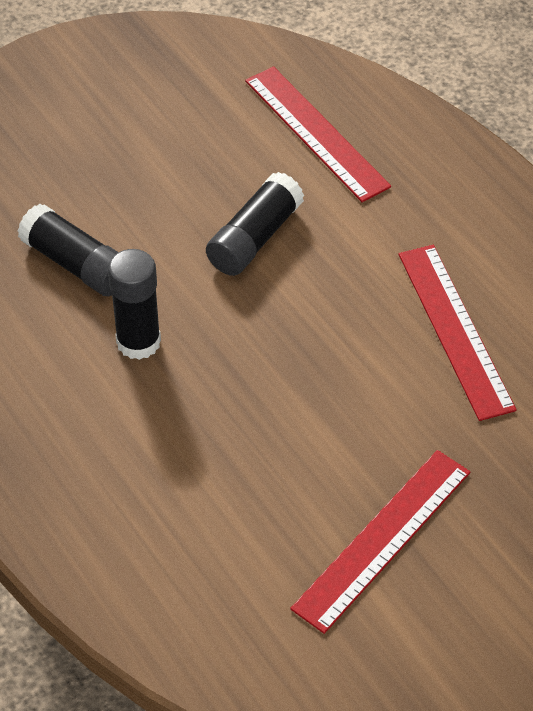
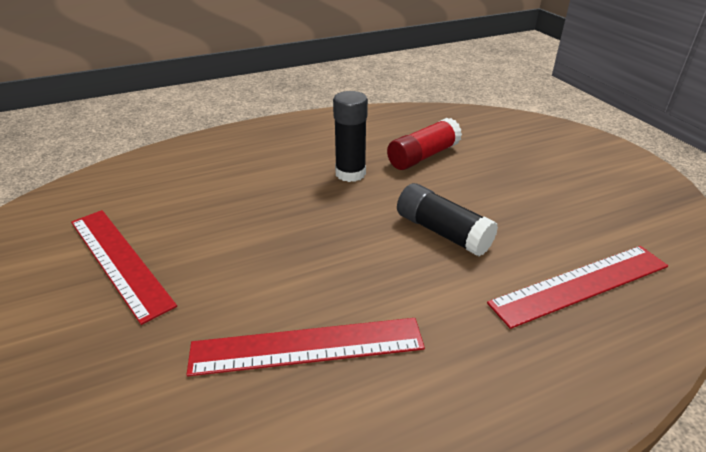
camera: 100 degrees right, 15 degrees down
(76, 264) = (423, 156): black glue stick -> red glue stick

